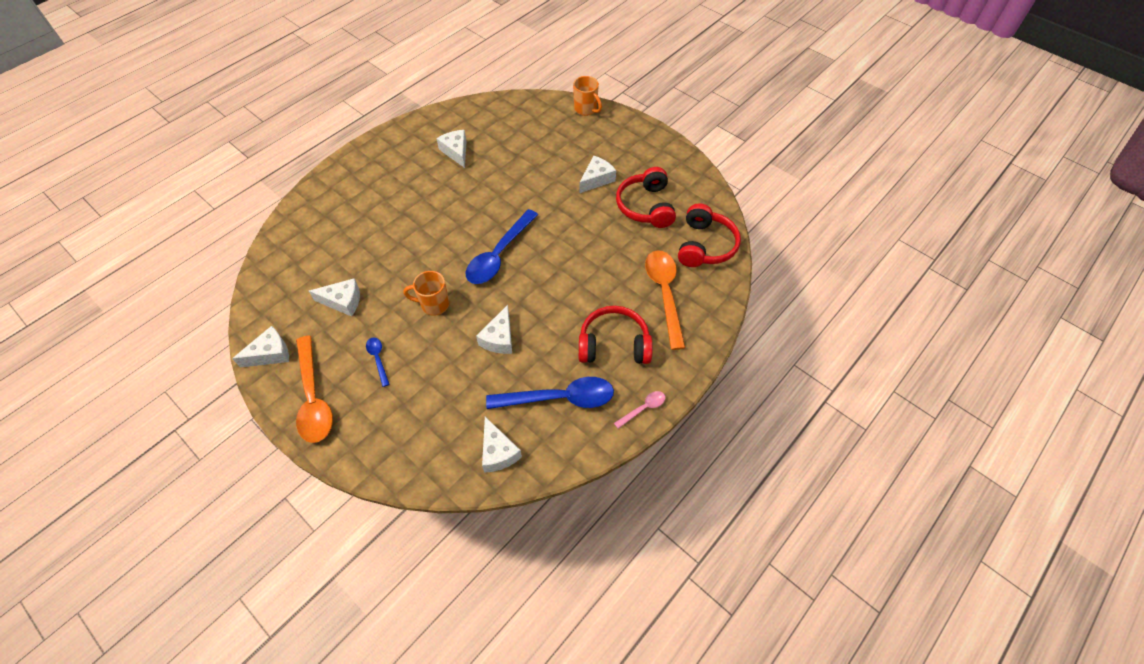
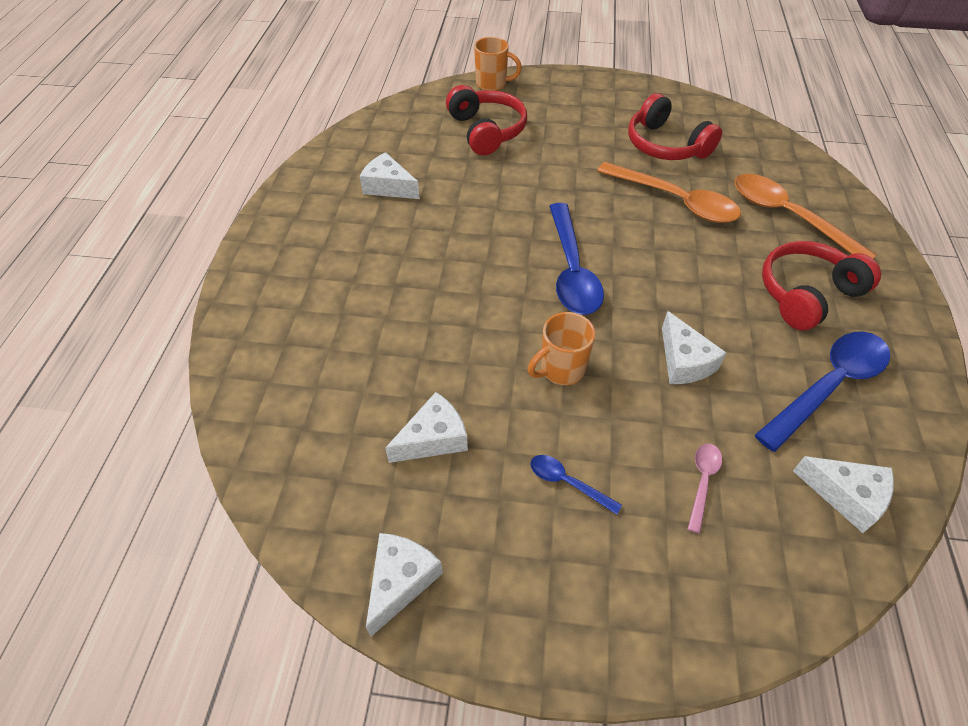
camera: 35 degrees left, 5 degrees down
(313, 398) = (538, 600): orange spoon -> orange spoon (676, 201)
(596, 179) = (585, 143): white cheese -> none
(643, 408) = (917, 341): pink spoon -> pink spoon (702, 481)
(705, 245) = (765, 154): red headphones -> red headphones (487, 131)

